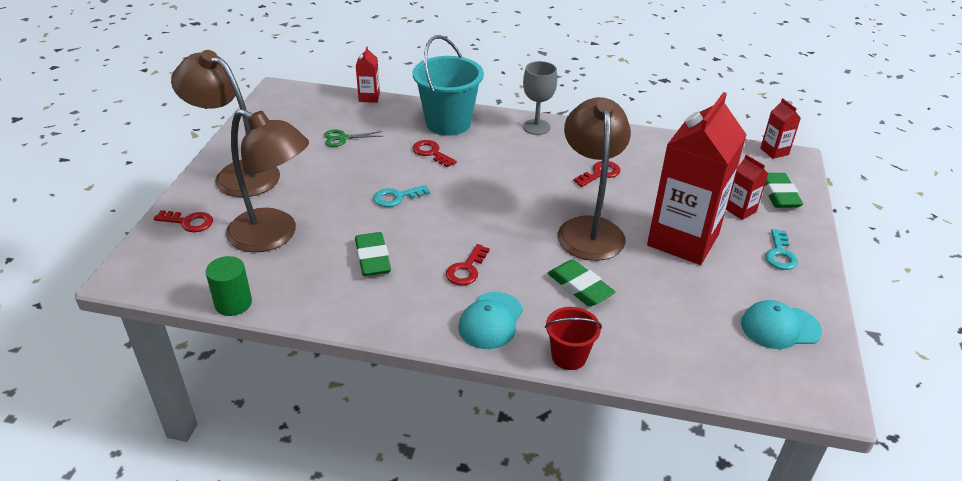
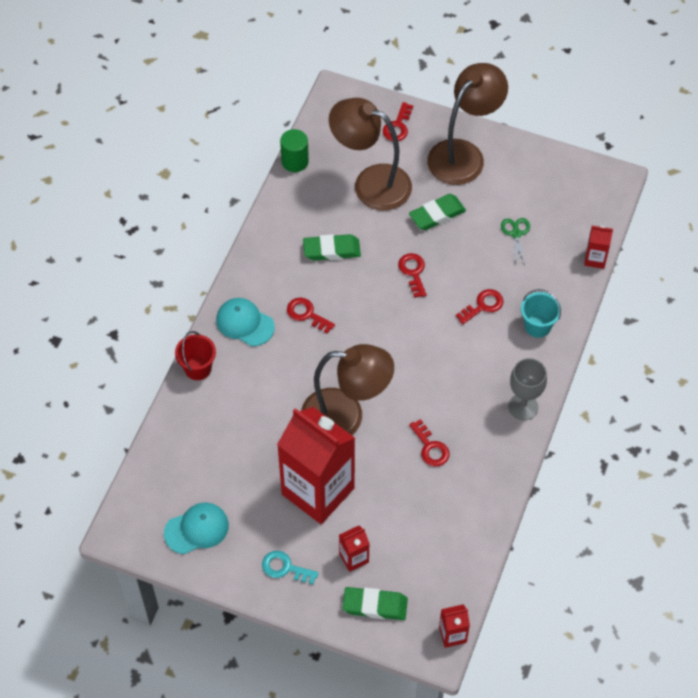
camera: 100 degrees right, 20 degrees up
(273, 236) = (371, 183): brown lamp -> brown lamp turned 75 degrees clockwise
(396, 197) = (413, 272): turquoise key -> red key
(448, 123) = (537, 326): turquoise bucket -> turquoise bucket, size x0.55
(580, 287) = (271, 393): green eraser -> green eraser (437, 215)
(780, 327) = (197, 529): turquoise cap -> turquoise cap turned 60 degrees clockwise

